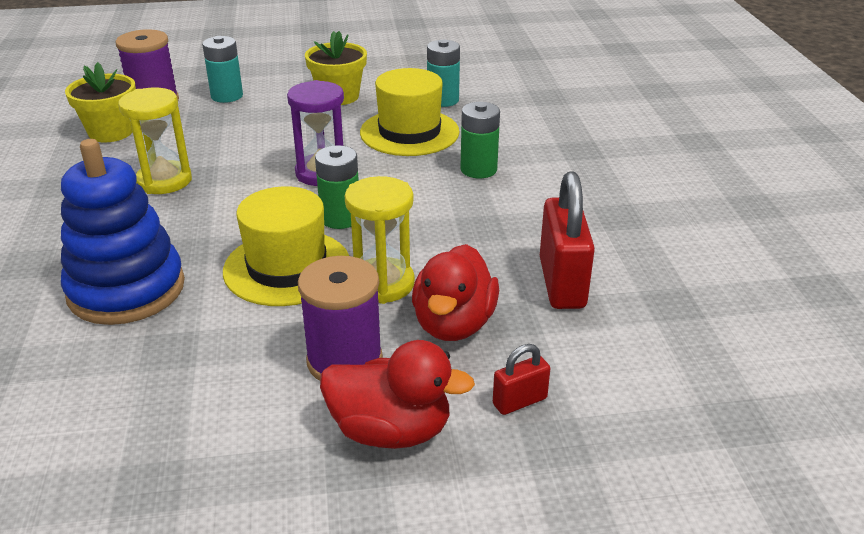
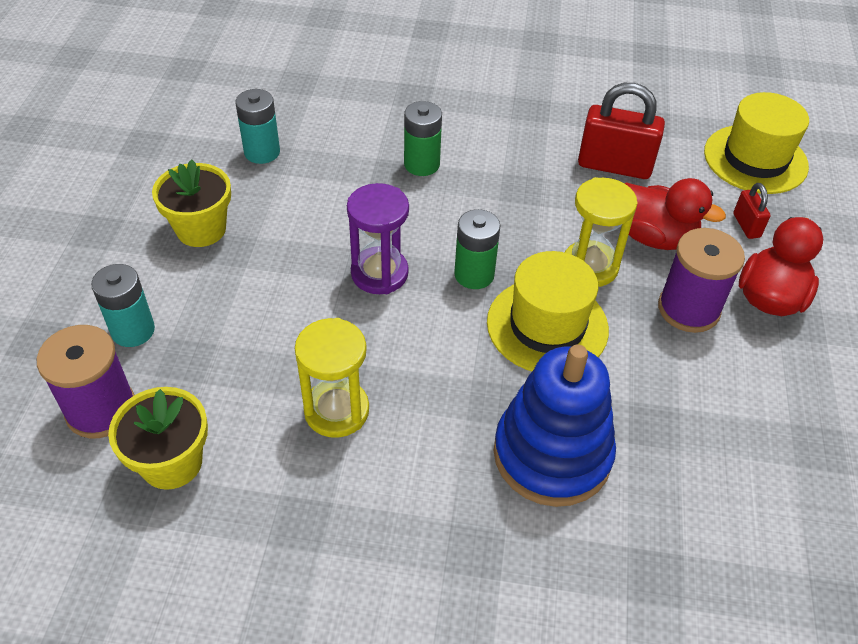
camera: 75 degrees left, 15 degrees up
(409, 132) = (323, 192): yellow hat -> yellow hat (755, 159)

